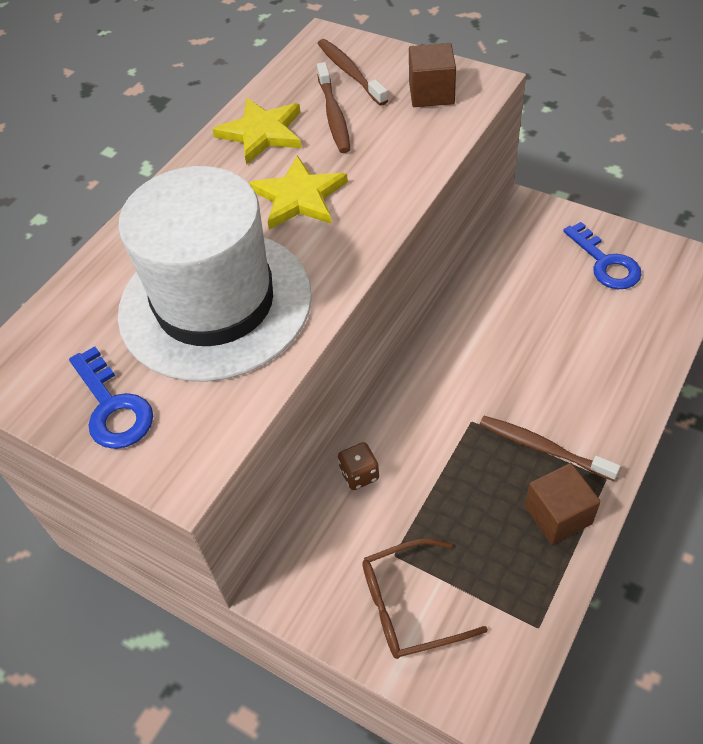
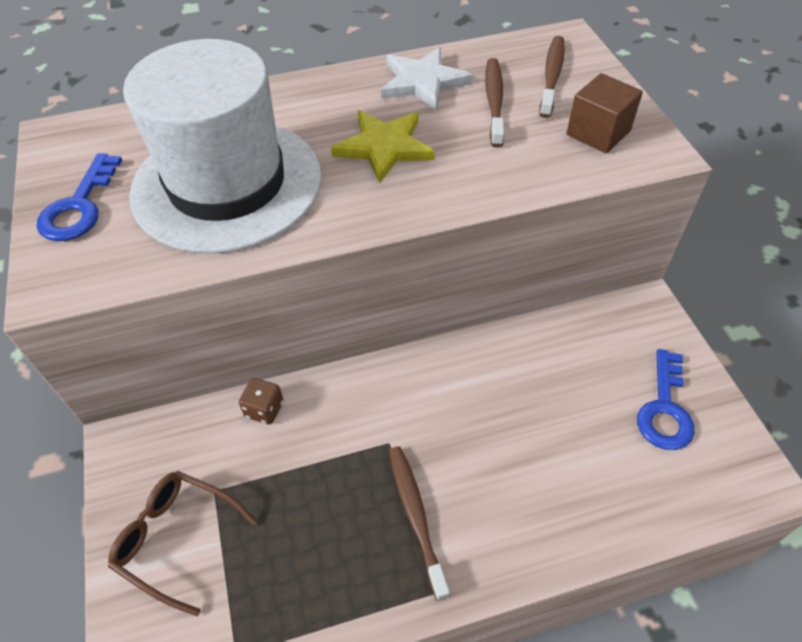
camera: 40 degrees right, 0 degrees up
(262, 133) = (423, 82): yellow star -> white star
(334, 115) = (494, 101): brown toothbrush -> brown toothbrush turned 150 degrees clockwise
(558, 515) = (360, 582): brown cube -> none

